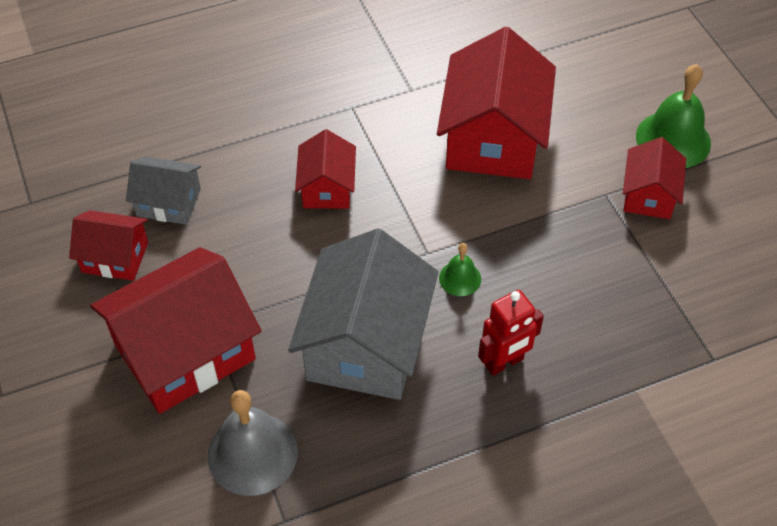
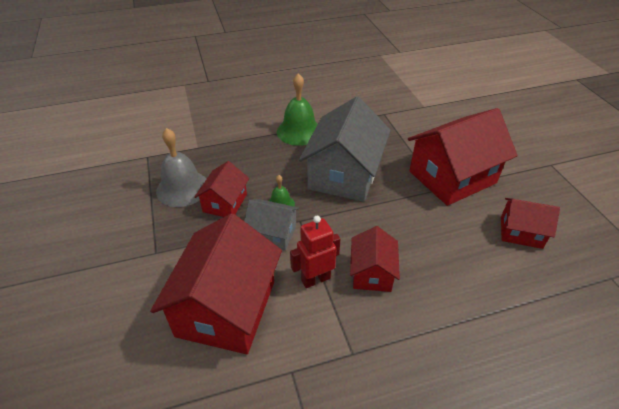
camera: 175 degrees left, 10 degrees down
(169, 202) = (497, 269): grey house -> grey house (272, 233)
(252, 453) = (403, 135): grey bell -> grey bell (182, 188)
(504, 363) = (265, 161): red robot -> red robot (315, 279)
(648, 195) = (124, 249): red house -> red house (225, 203)
(673, 139) = (73, 295): green bell -> green bell (299, 131)

